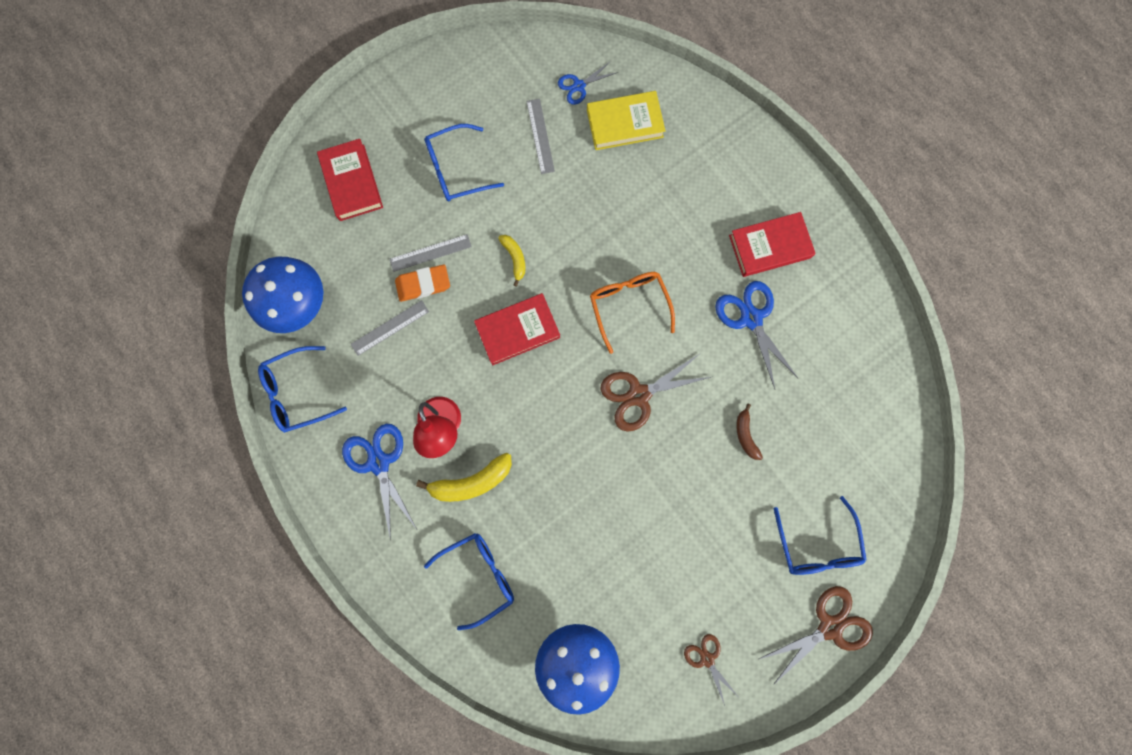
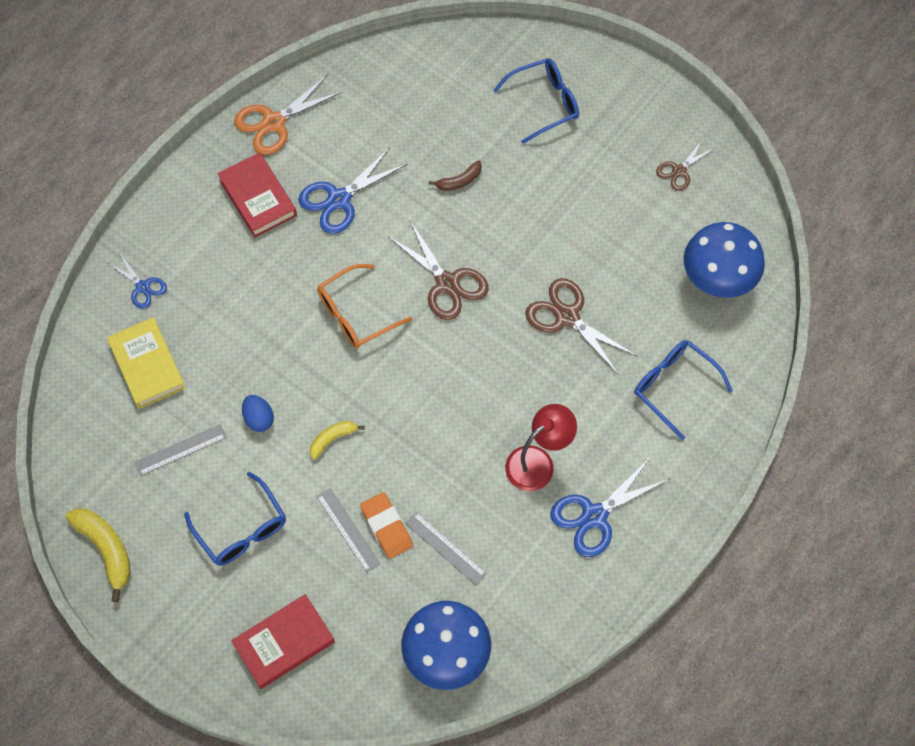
camera: 105 degrees left, 15 degrees down
(298, 392) = (545, 625): blue glasses -> none
(472, 481) = (584, 418): yellow banana -> yellow banana (106, 549)
(517, 330) = (412, 415): red book -> none
(550, 203) = (259, 419): none -> blue egg
(578, 86) = (110, 424): blue scissors -> blue scissors (143, 287)
(830, 626) = (615, 80): brown scissors -> brown scissors (567, 316)
(848, 277) = (273, 123): none -> orange scissors

